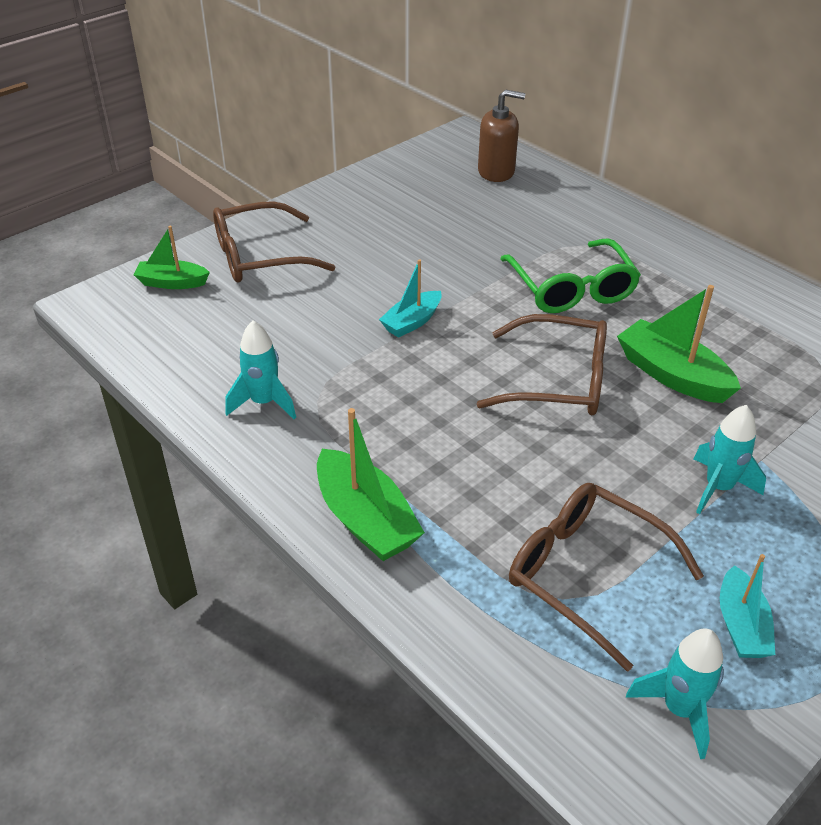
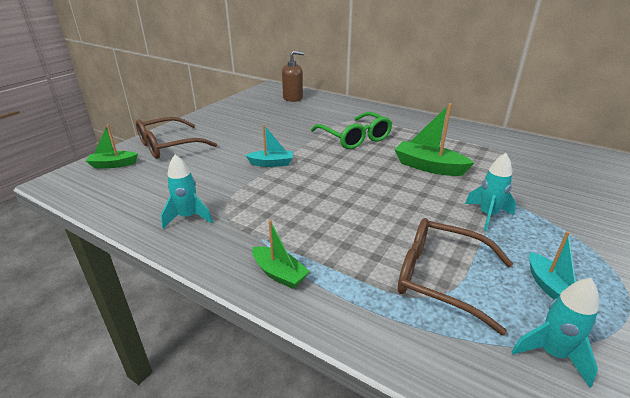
camera: 15 degrees left, 10 degrees down
(365, 519) = (279, 273): green boat -> green boat, size x0.64
(412, 322) = (271, 163): turquoise boat -> turquoise boat turned 120 degrees counterclockwise
(557, 380) = (368, 178): brown glasses -> none

